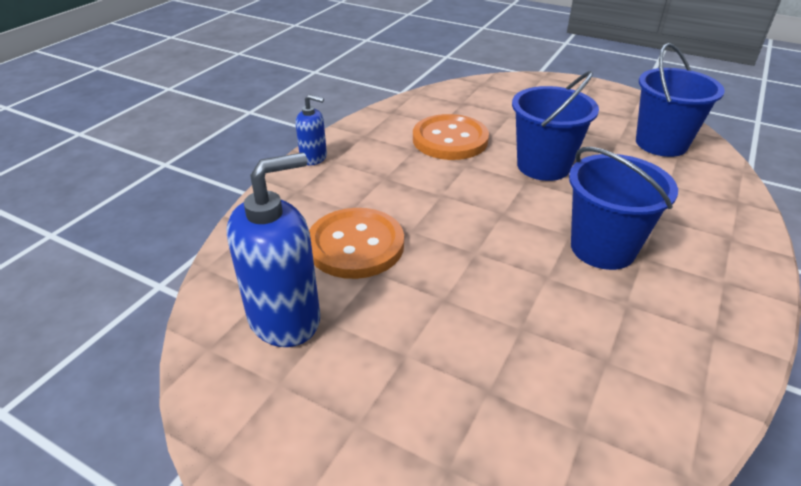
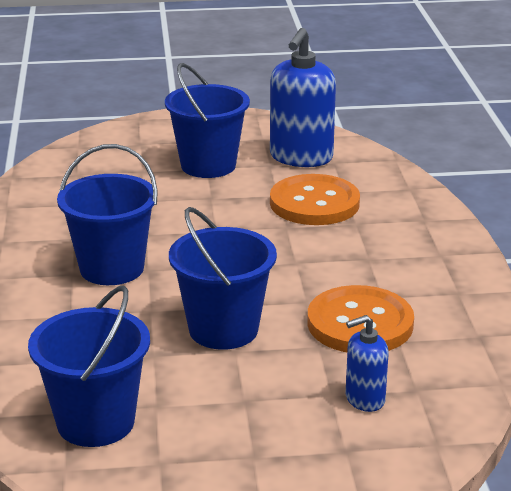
camera: 145 degrees right, 10 degrees down
(314, 158) = (463, 250): blue soap dispenser -> blue soap dispenser (364, 399)
(399, 358) = (208, 165): none -> blue bucket

